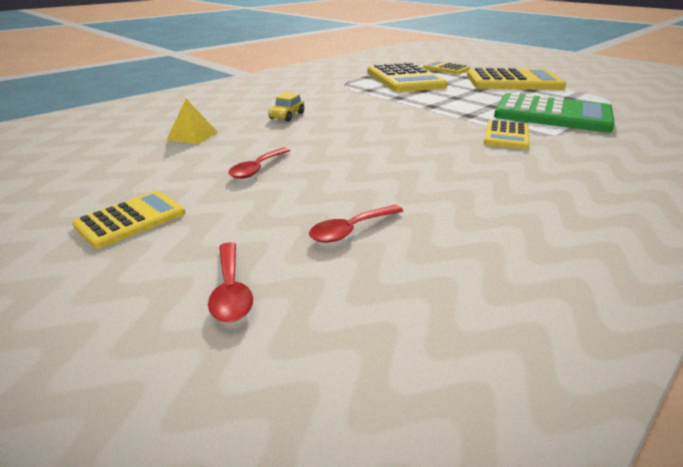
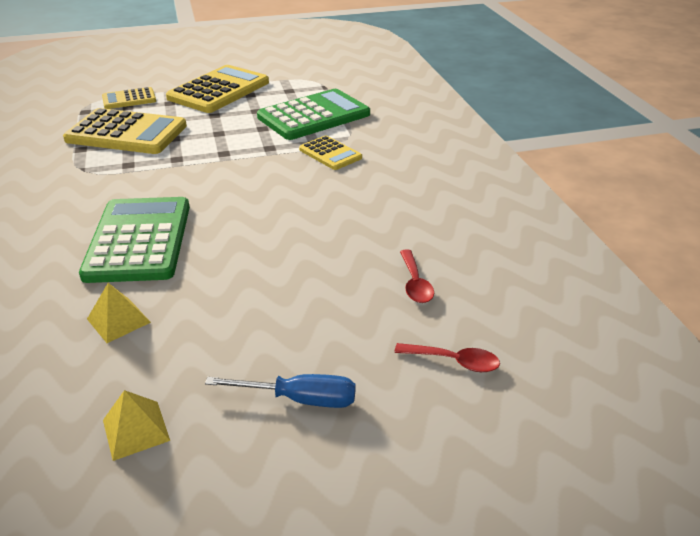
camera: 60 degrees left, 5 degrees up
(78, 173) = (136, 430): none -> yellow pyramid
(131, 220) = (300, 399): yellow calculator -> blue screwdriver
(257, 169) = (262, 297): red spoon -> none
(287, 116) = (139, 240): yellow car -> green calculator

